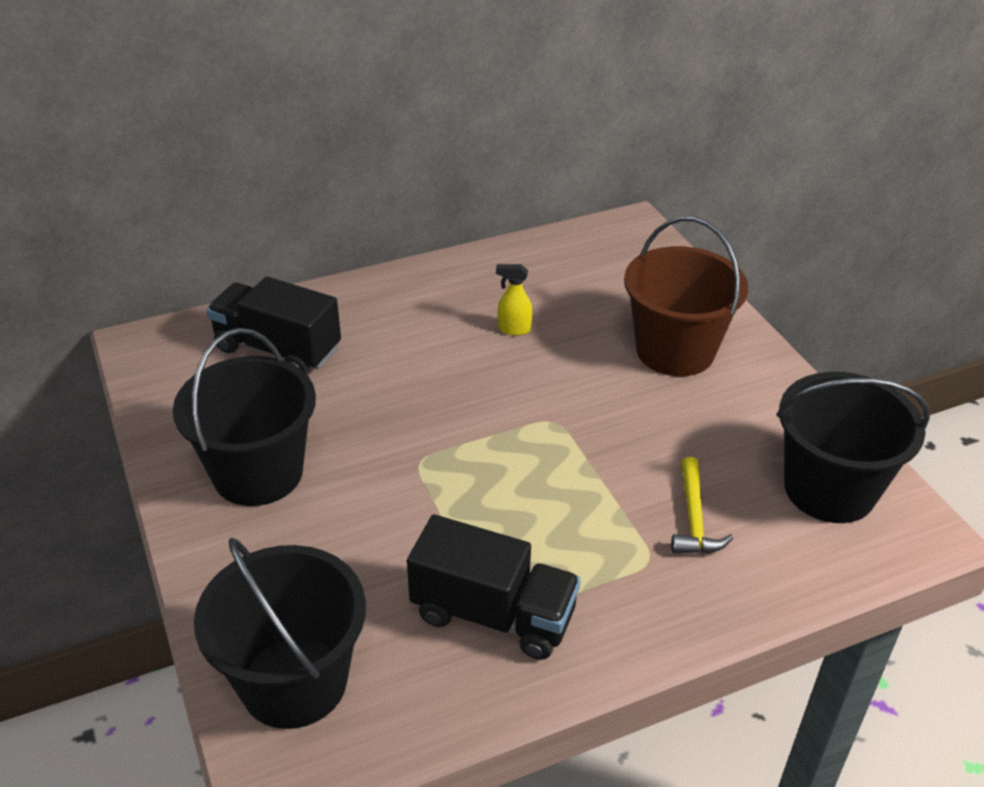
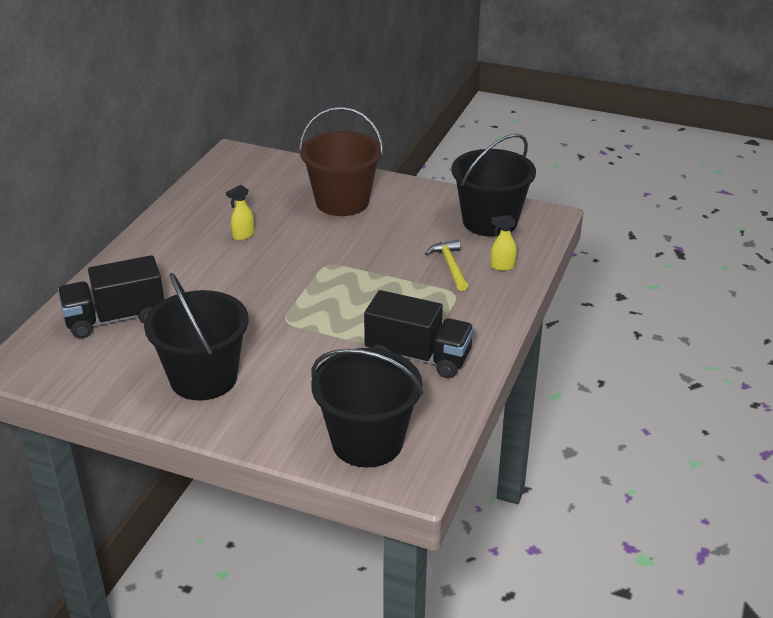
camera: 45 degrees left, 5 degrees down
(493, 614) = (418, 356): black truck -> black truck turned 45 degrees clockwise
(694, 518) = (450, 266): yellow hammer -> yellow hammer turned 150 degrees counterclockwise
(761, 565) = (502, 266): none -> yellow spray bottle

